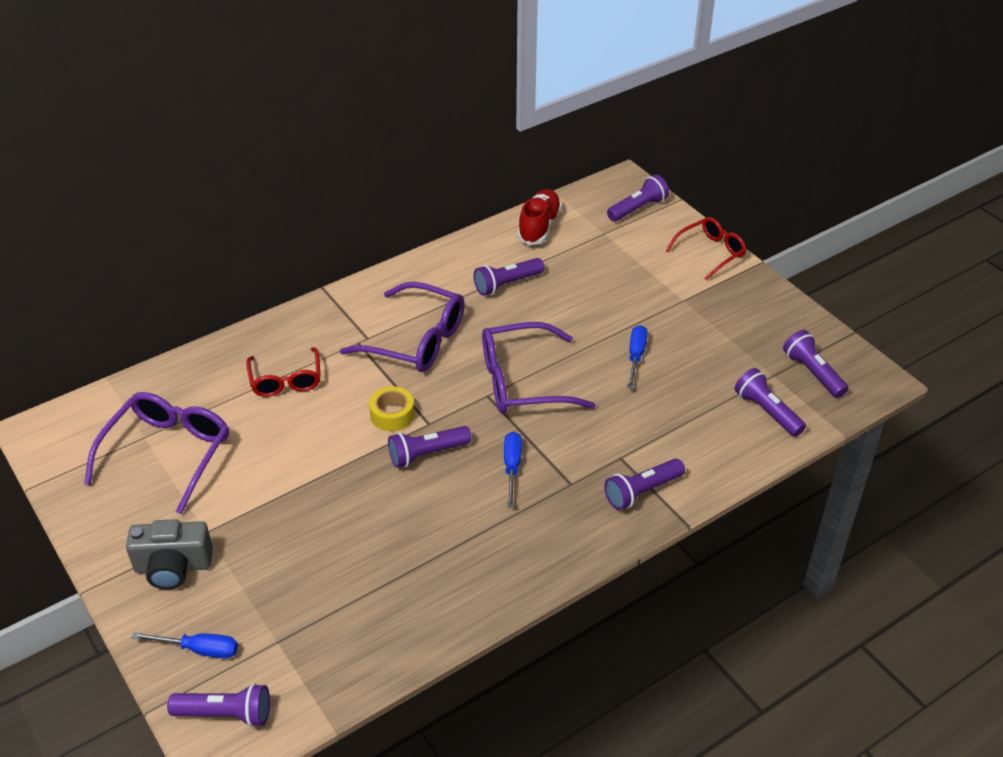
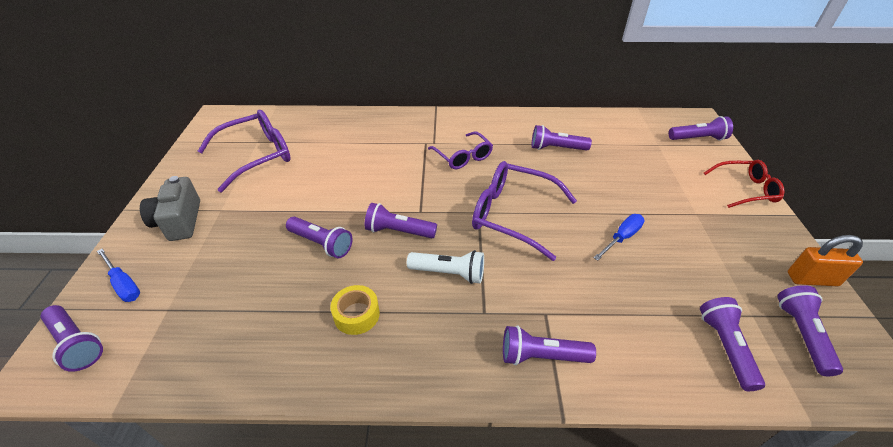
camera: 35 degrees right, 0 degrees up
(173, 567) = (179, 221): grey camera -> grey camera turned 45 degrees clockwise
(286, 380) = (362, 146): red glasses -> none
(362, 505) = (321, 243): none -> purple flashlight
(392, 415) = (402, 194): yellow tape -> yellow tape (356, 314)
(416, 340) = (463, 157): purple glasses -> purple glasses, size x0.63
(512, 467) = (449, 273): blue screwdriver -> white flashlight
(539, 226) = (609, 124): red shoe -> none
(800, 320) = (812, 279): none -> orange padlock

